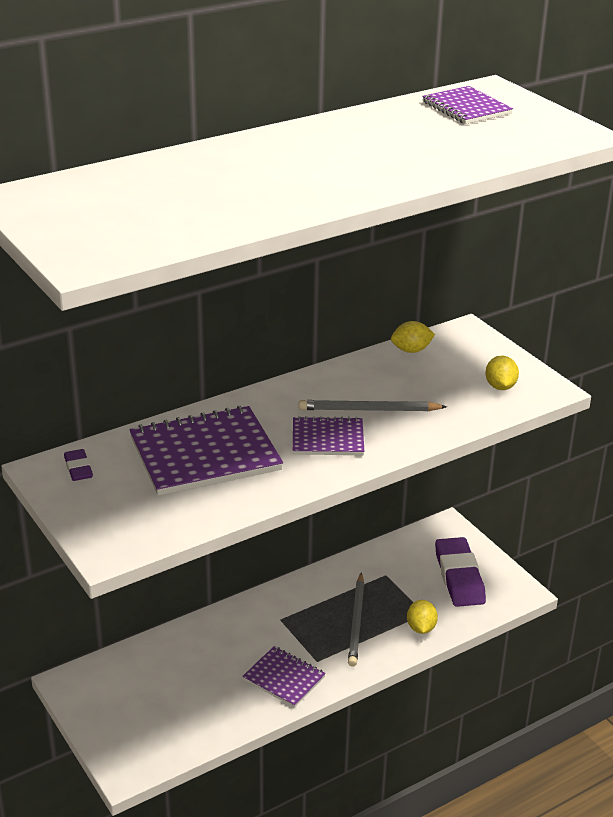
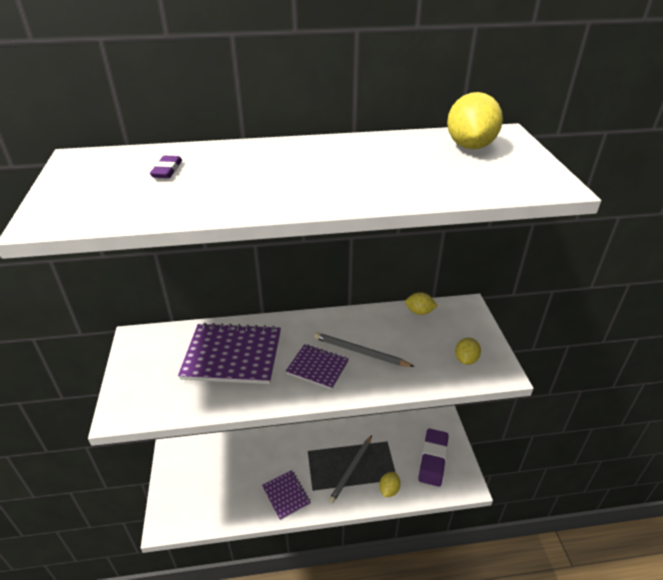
camera: 25 degrees right, 5 degrees up
(78, 468) = (153, 342): purple eraser -> purple eraser (167, 170)
(466, 108) = (470, 146): purple notebook -> yellow lemon

